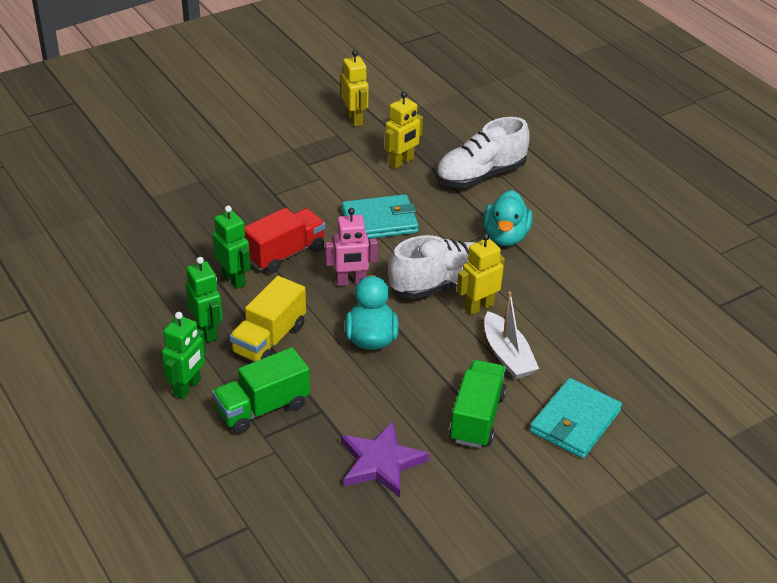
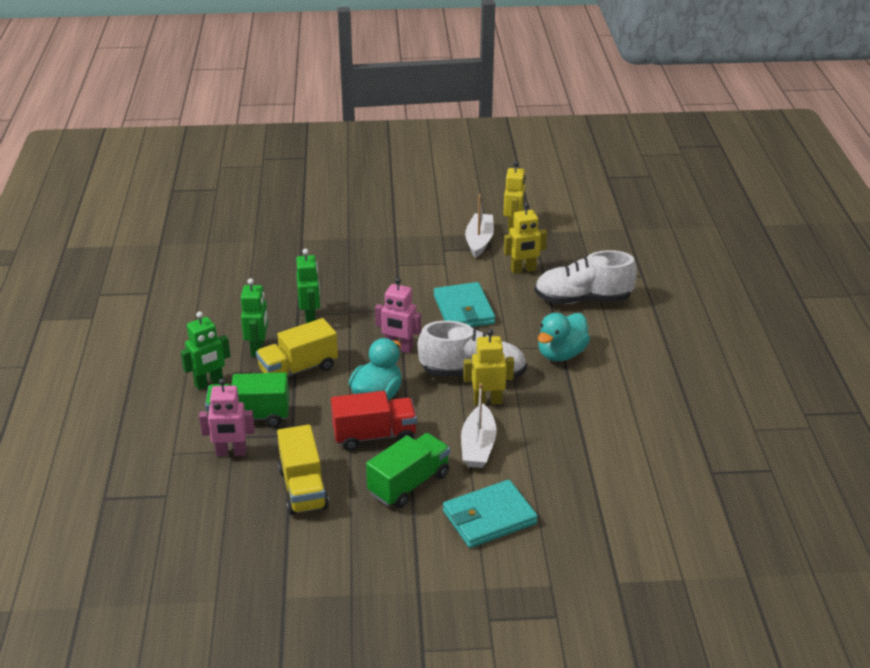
camera: 30 degrees right, 5 degrees down
(276, 454) = (231, 452): none -> pink robot
(285, 254) = (366, 311): red truck -> red truck (374, 436)
(335, 144) = (479, 241): none -> white boat
(379, 221) = (464, 310): turquoise wallet -> turquoise wallet turned 60 degrees clockwise
(381, 462) = (303, 488): purple star -> yellow truck

